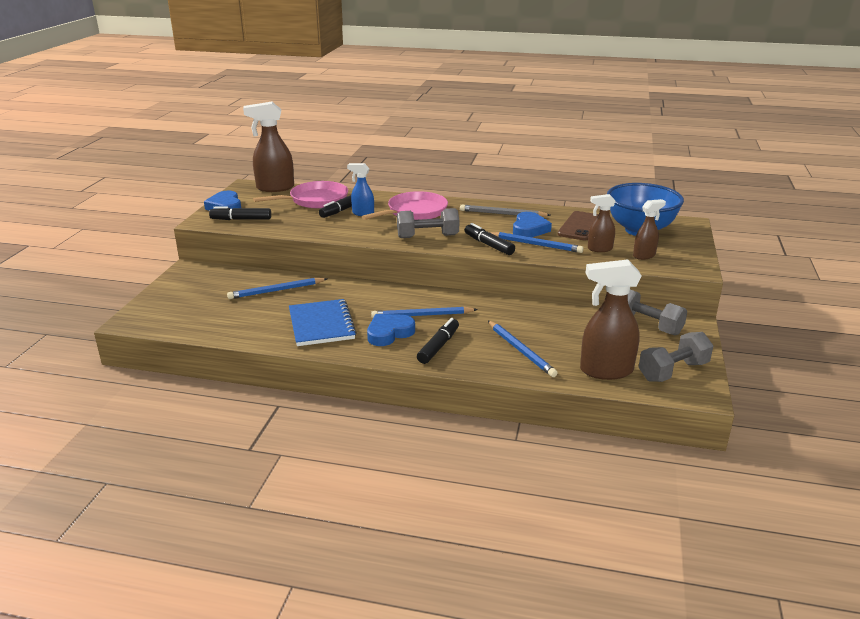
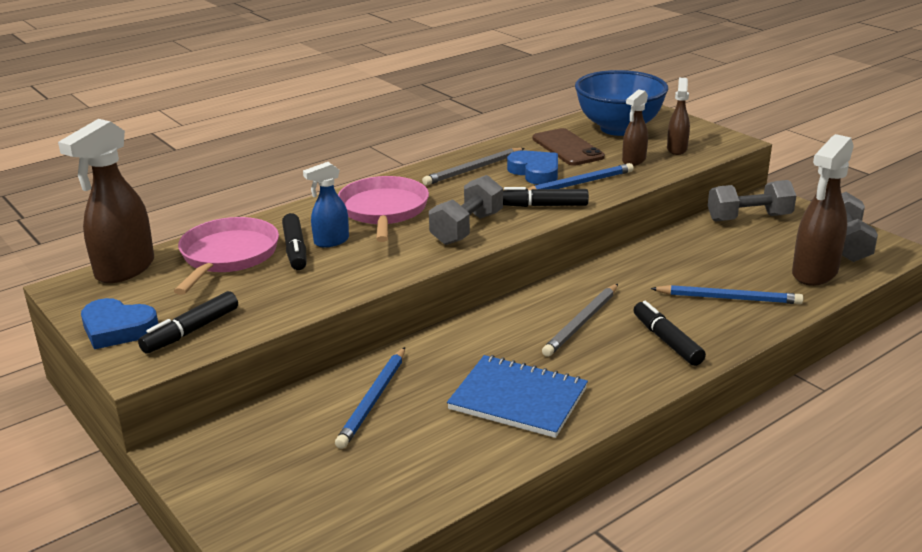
camera: 50 degrees left, 0 degrees up
(389, 333) = (598, 360): blue heart -> none
(422, 315) = (582, 322): blue pencil -> grey pencil

